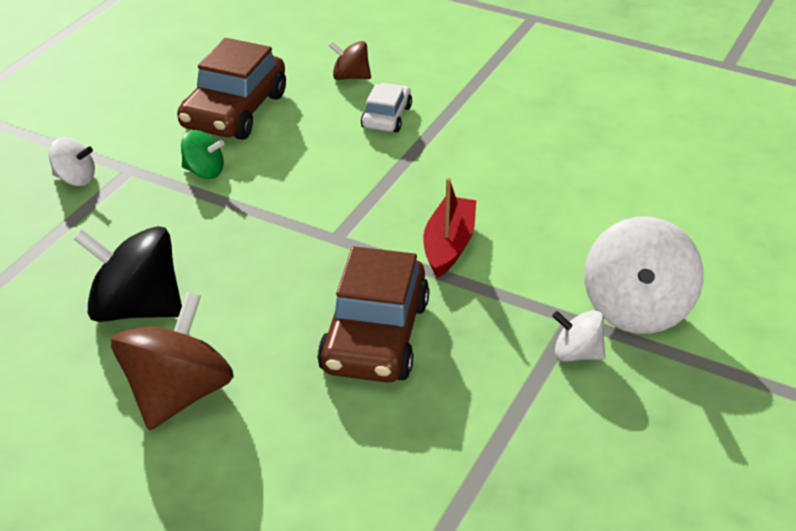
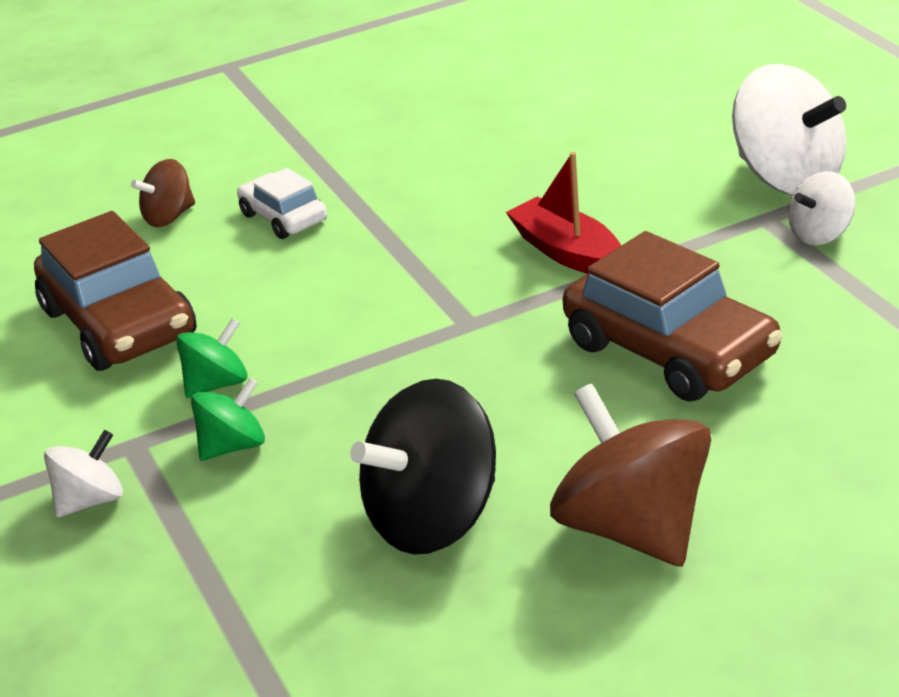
camera: 50 degrees left, 5 degrees down
(152, 204) = (233, 446): none -> green spinning top

